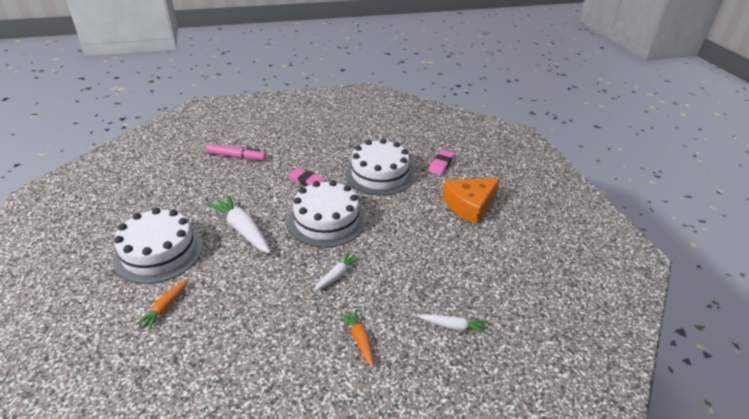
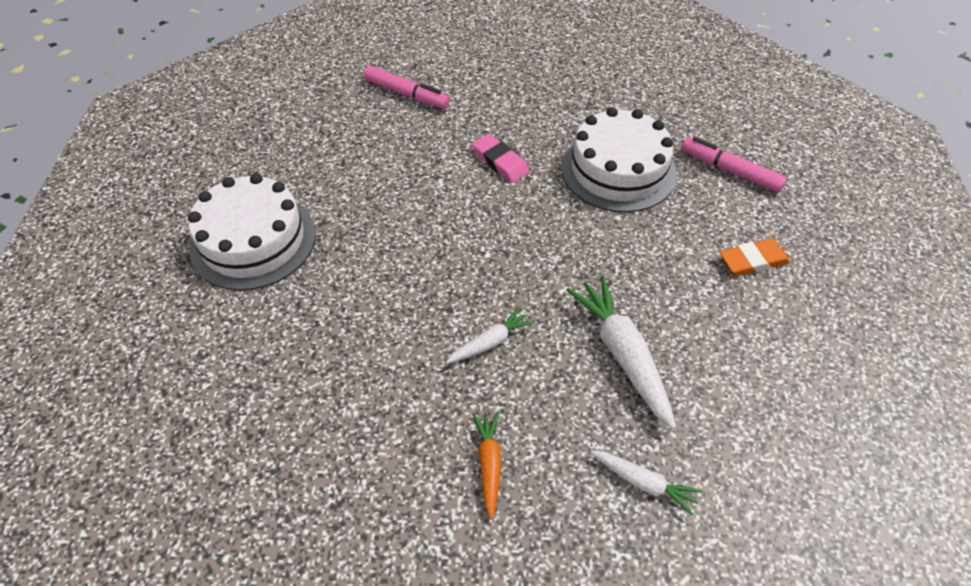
camera: 20 degrees right, 15 degrees up
(165, 307) = (238, 334): orange carrot -> none
(242, 230) = (377, 228): white carrot -> white carrot (622, 354)
(326, 221) = (506, 240): white cake -> none
(441, 164) = (730, 170): pink eraser -> pink marker
(470, 205) = (753, 261): orange cheese -> orange eraser

